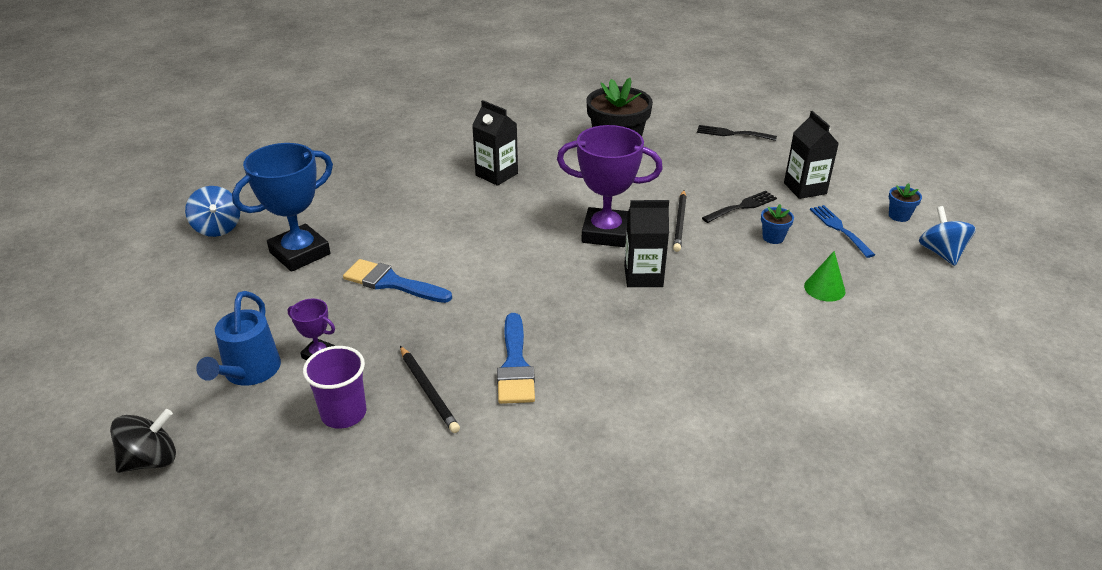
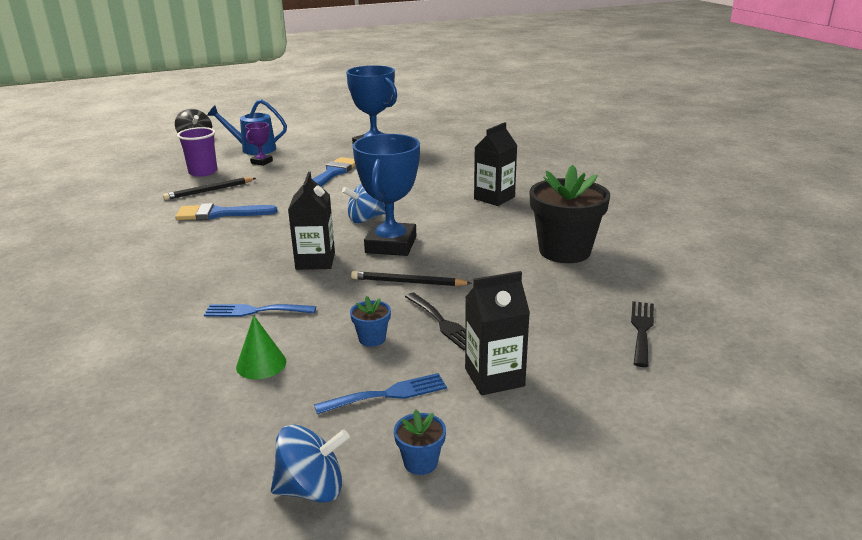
camera: 90 degrees right, 10 degrees down
(217, 228) = (407, 127): blue spinning top -> blue spinning top (366, 219)
(605, 233) = (391, 245): purple trophy -> blue trophy
(746, 303) = (255, 311): none -> blue fork

